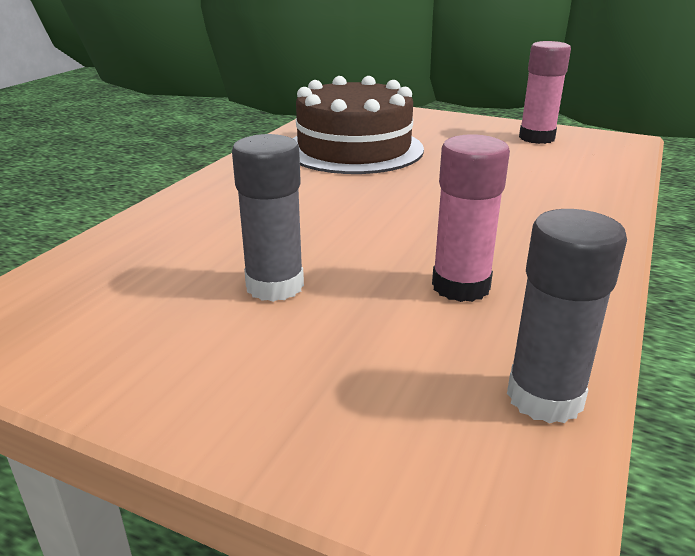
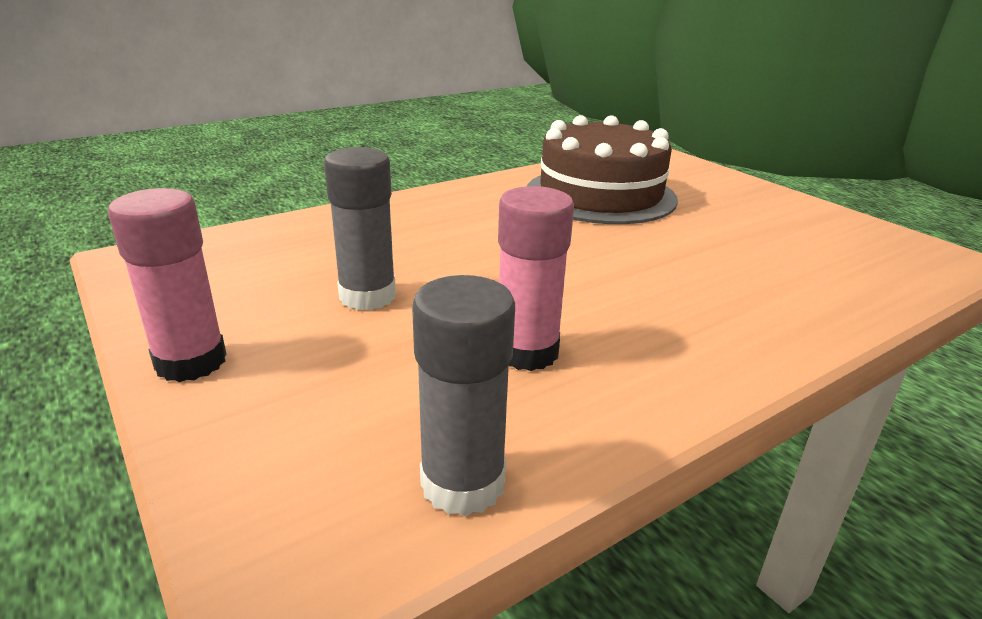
camera: 30 degrees right, 0 degrees up
(536, 138) = (829, 229): pink glue stick -> pink glue stick (191, 362)

